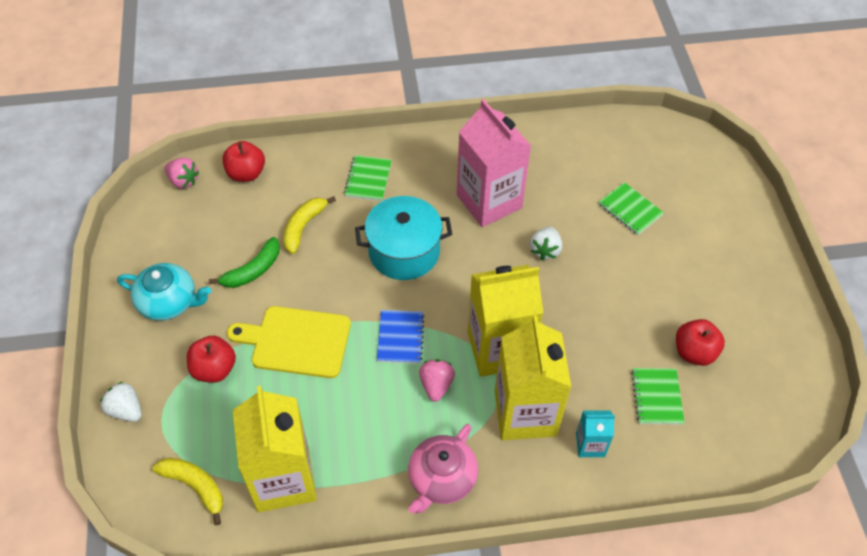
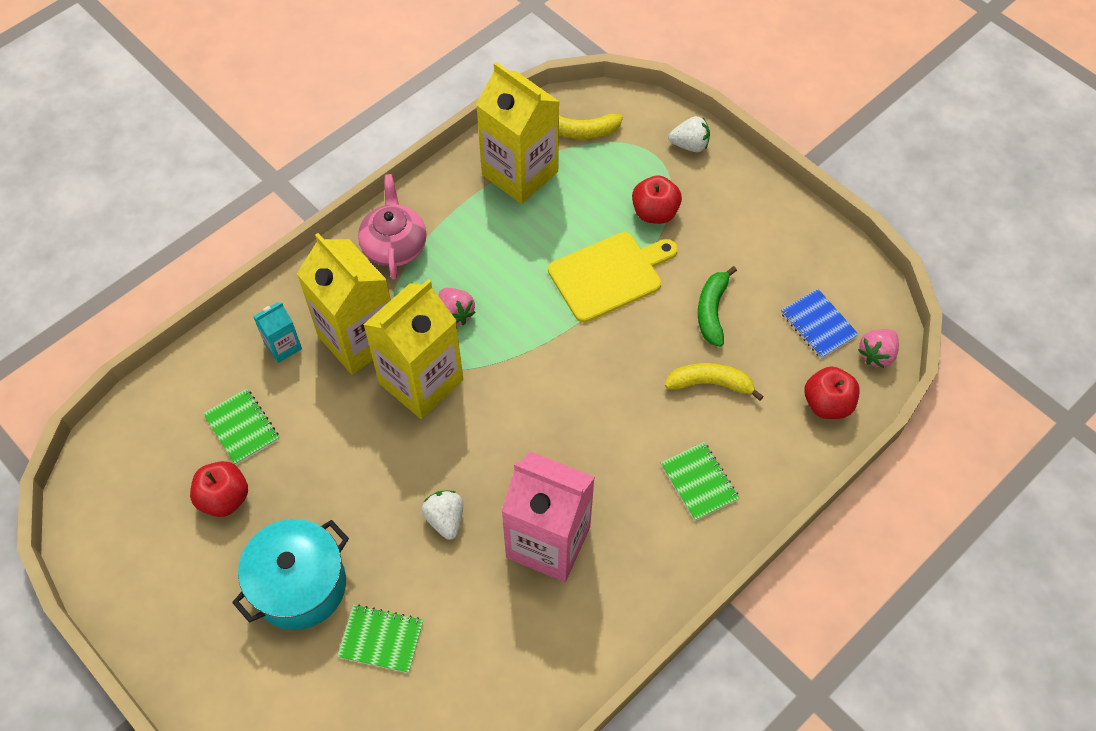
camera: 145 degrees right, 5 degrees up
(169, 302) = (752, 239): turquoise teapot -> none
(183, 181) = (876, 354): pink strawberry -> pink strawberry turned 45 degrees counterclockwise
(303, 227) = (710, 384): yellow banana -> yellow banana turned 75 degrees counterclockwise
(400, 337) = (521, 335): blue notebook -> blue notebook (818, 324)
(404, 252) = (589, 422): turquoise pot -> turquoise pot (300, 585)

